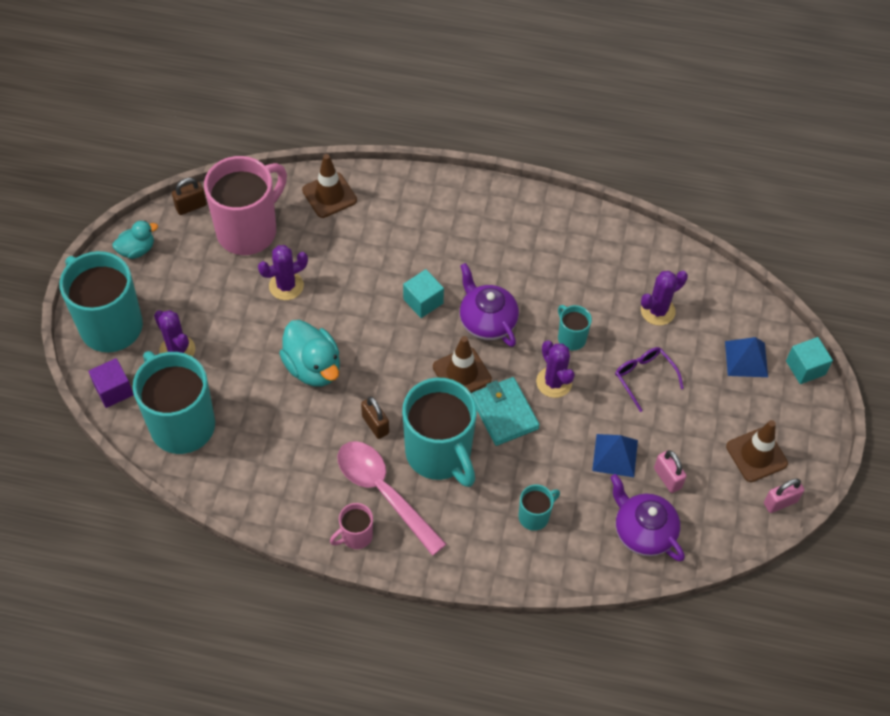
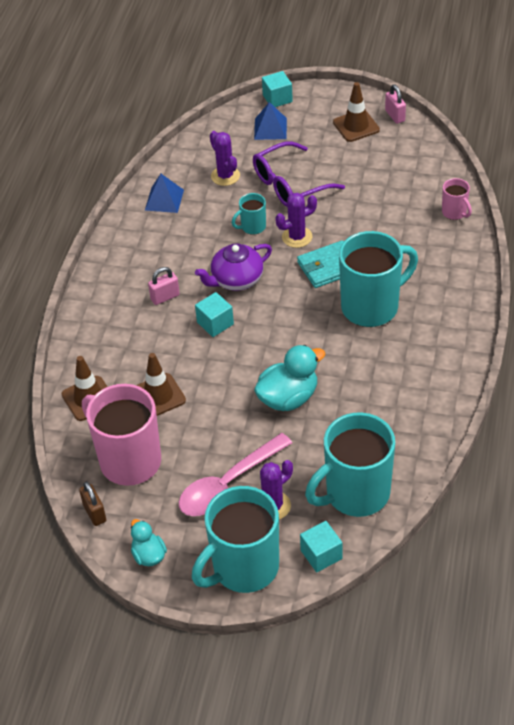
camera: 85 degrees left, 10 degrees down
(113, 390) = (321, 554): purple cube -> turquoise cube
(286, 286) = (197, 425): purple cactus -> none
(355, 536) = (455, 357): pink mug -> pink mug (454, 212)
(375, 425) = (346, 350): brown padlock -> none
(384, 492) = (412, 341): pink spoon -> pink spoon (228, 484)
(462, 373) = (290, 295): brown traffic cone -> brown traffic cone (158, 396)
(534, 516) = (423, 247): turquoise mug -> none
(615, 455) = (363, 201): blue pyramid -> blue pyramid (164, 200)
(643, 531) = (428, 187): purple teapot -> none
(644, 378) = (290, 184): purple glasses -> purple glasses, size x1.67
(667, 478) = (380, 173): pink padlock -> pink padlock (165, 297)

